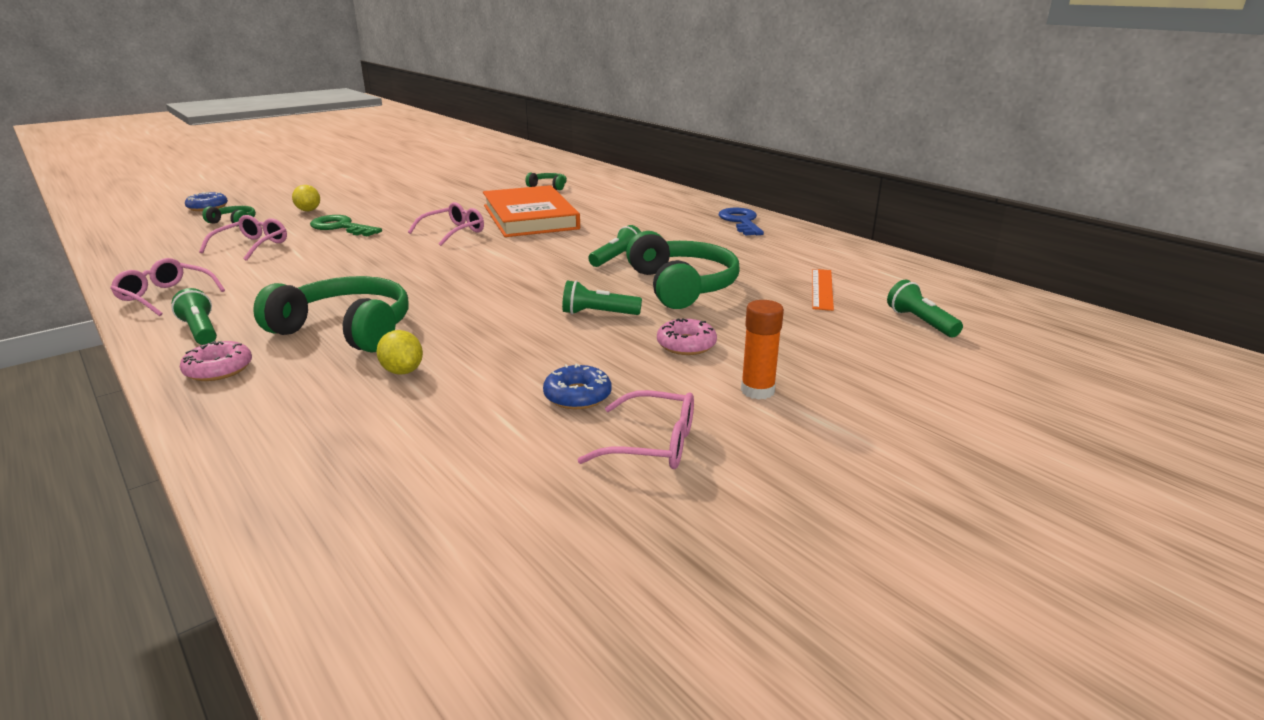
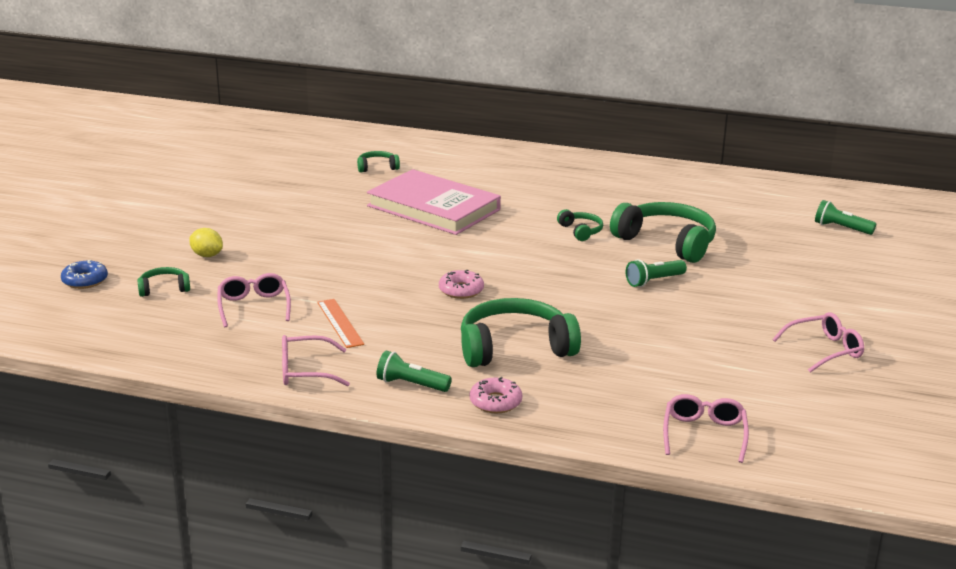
camera: 35 degrees left, 0 degrees up
(341, 227) = (288, 264): green key -> none
(402, 371) = (615, 360): yellow lemon -> none
(453, 232) = (402, 242): pink glasses -> pink glasses (704, 434)
(530, 217) = (433, 208): orange book -> pink book
(577, 396) = (742, 338): blue donut -> none
(616, 258) = (581, 231): green flashlight -> green headphones
(686, 345) = (743, 286): pink donut -> pink donut (461, 290)
(741, 221) = (607, 169): blue key -> none
(757, 391) = (825, 302): orange glue stick -> none
(822, 289) = (754, 218): orange ruler -> orange ruler (340, 323)

